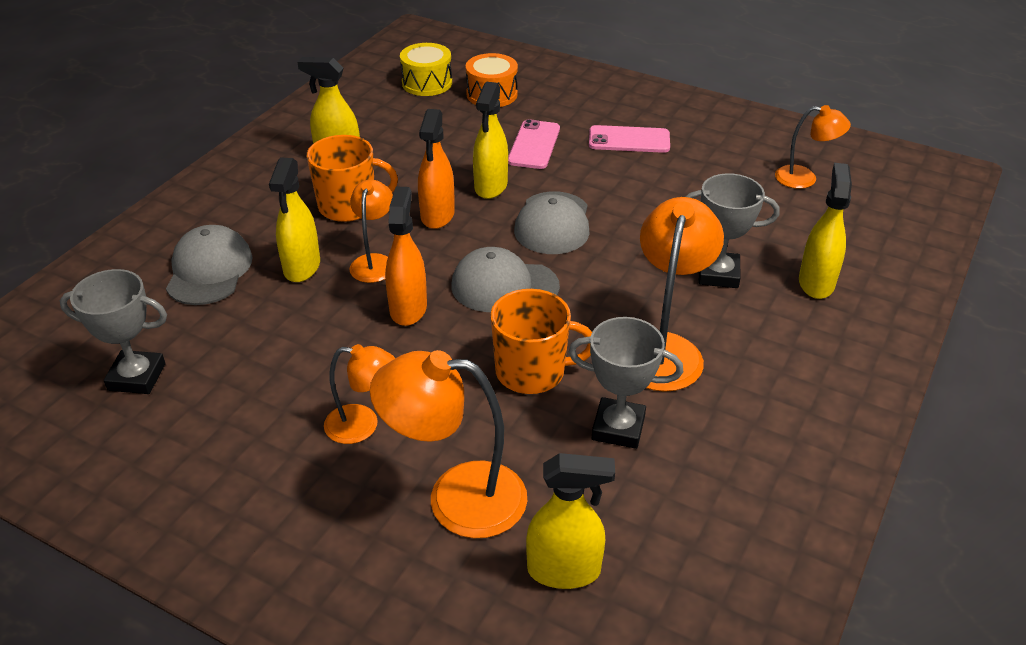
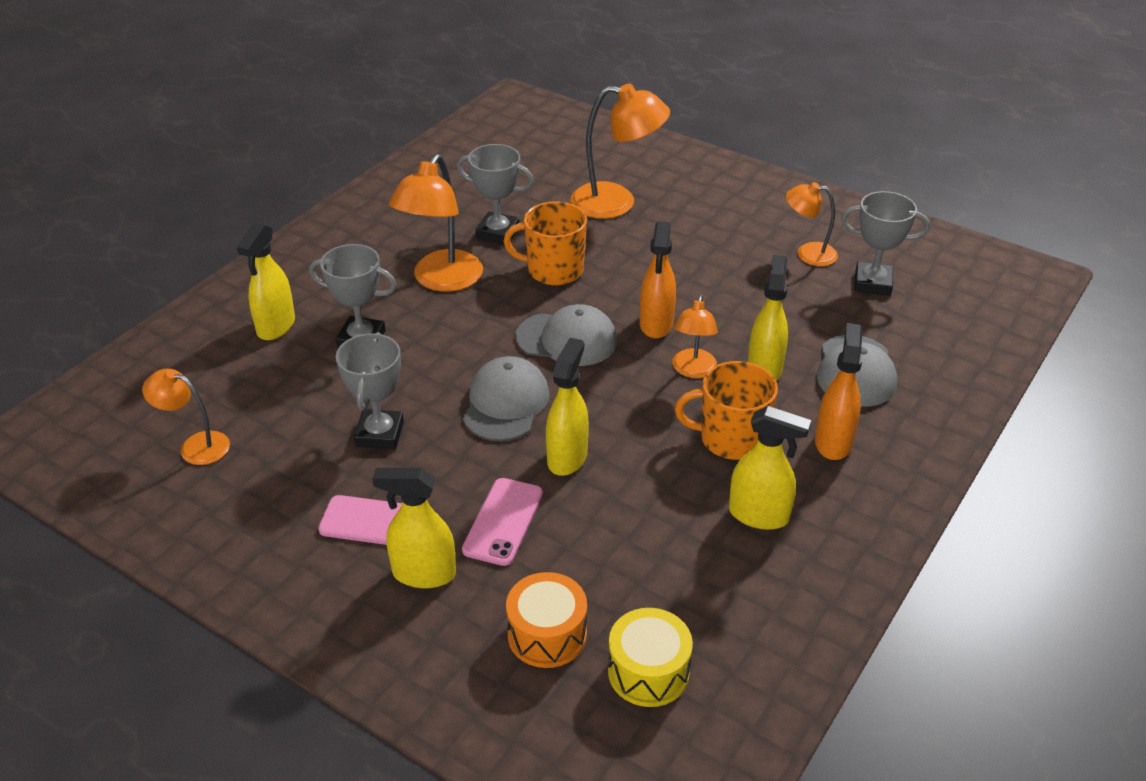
camera: 175 degrees left, 0 degrees up
(363, 425) = (684, 243): orange lamp -> orange lamp (808, 253)
(437, 215) = (630, 421): orange spray bottle -> orange spray bottle (833, 442)
(564, 570) = (553, 169): yellow spray bottle -> yellow spray bottle (423, 573)
(655, 194) = (380, 434): none -> grey trophy

